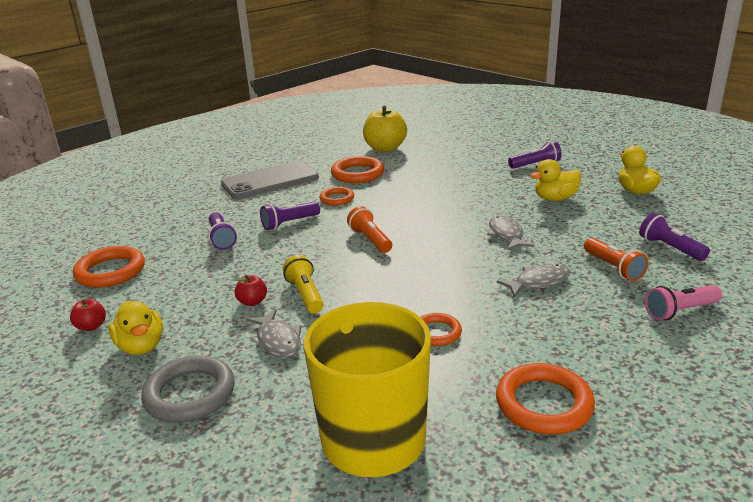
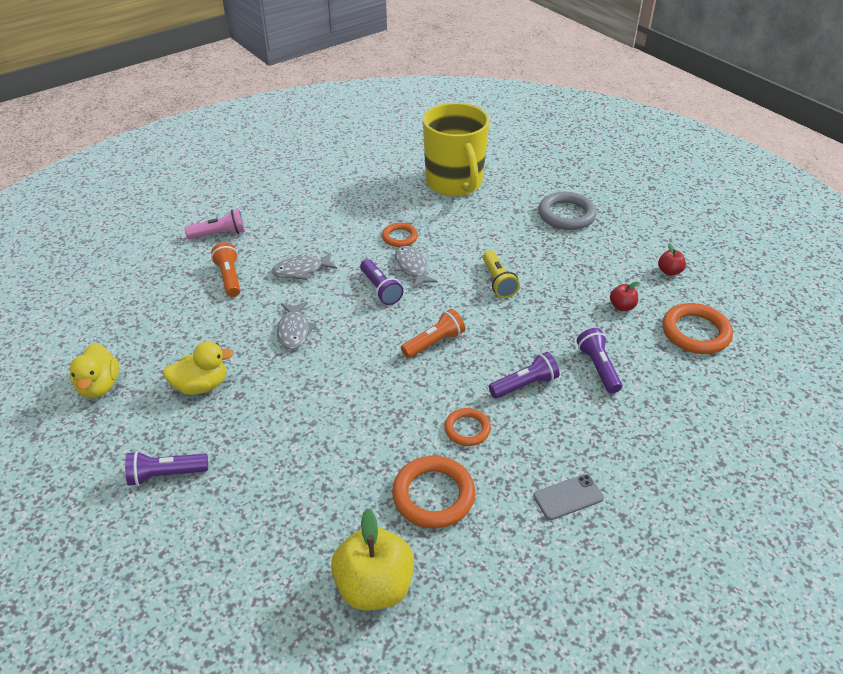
camera: 175 degrees left, 15 degrees up
(141, 346) = (617, 250): yellow duck -> none
(252, 302) = (542, 280): red apple -> red apple (622, 306)
(270, 181) = (568, 497): grey phone -> grey phone, size x0.47
(278, 341) = (515, 243): grey fish -> grey fish (411, 267)
(370, 240) = (434, 343): orange flashlight -> orange flashlight turned 105 degrees counterclockwise
(543, 404) = (353, 189): orange ring -> none
(670, 248) = (160, 293): purple flashlight -> purple flashlight (380, 289)

